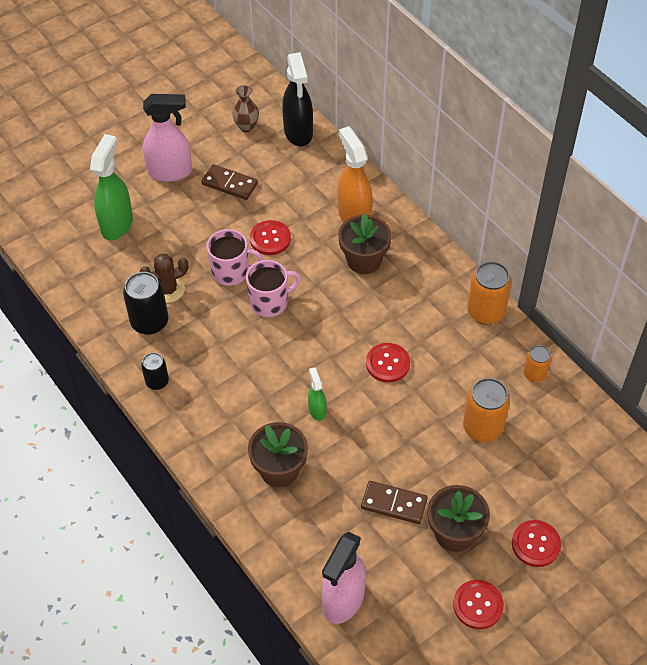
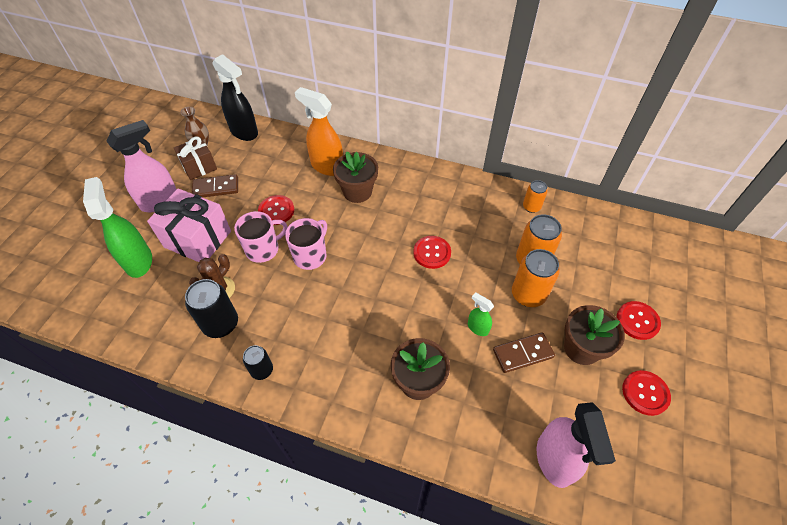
camera: 35 degrees left, 0 degrees up
(180, 230) = (197, 239): none -> pink gift
(228, 152) = (199, 167): none -> brown gift
(317, 410) = (409, 316): green spray bottle -> green spray bottle (477, 328)
(486, 312) = (466, 184): orange can -> orange can (528, 294)

